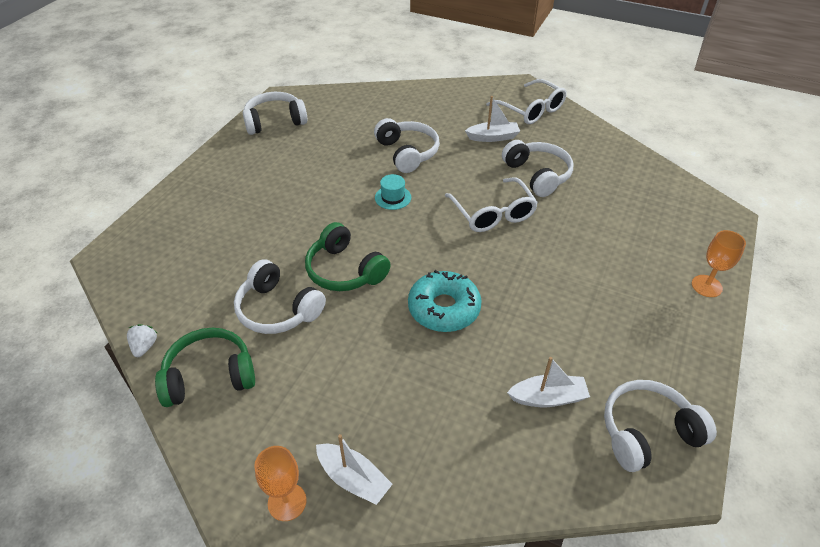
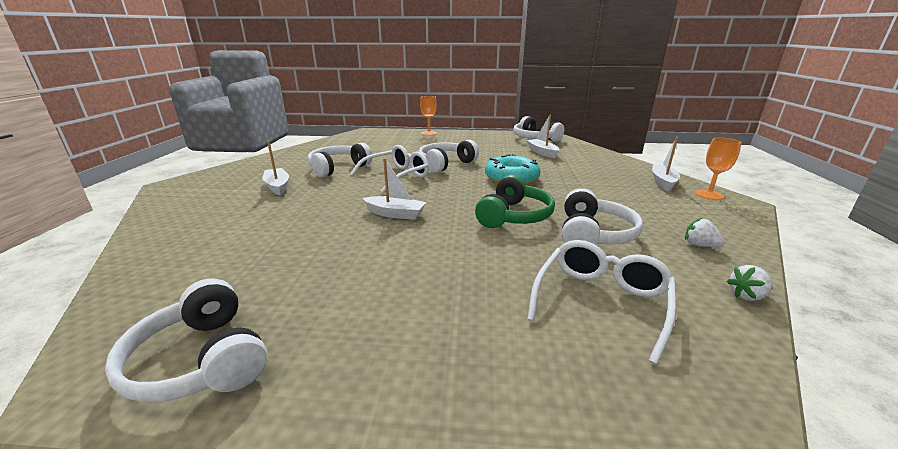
camera: 110 degrees left, 20 degrees down
(209, 376) = (699, 245): green headphones -> white strawberry
(393, 197) = (395, 214): turquoise hat -> white boat
(407, 153) = (310, 220): white headphones -> white headphones (445, 164)
(531, 110) = (227, 177): white glasses -> white glasses (601, 301)

